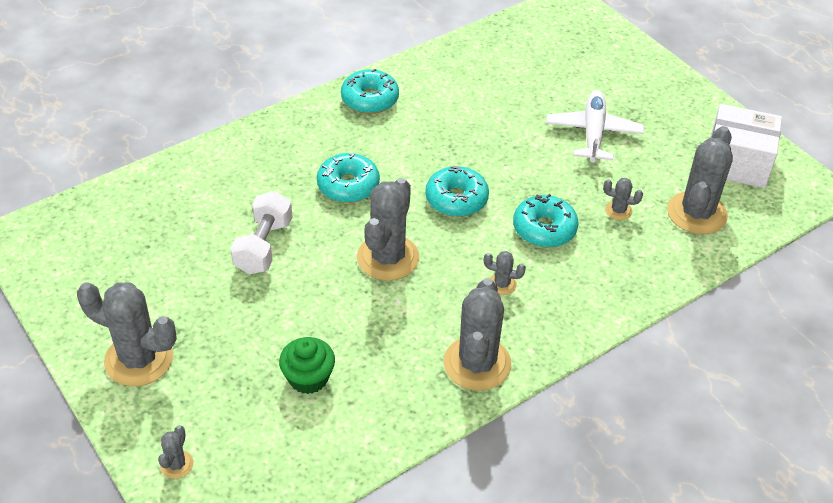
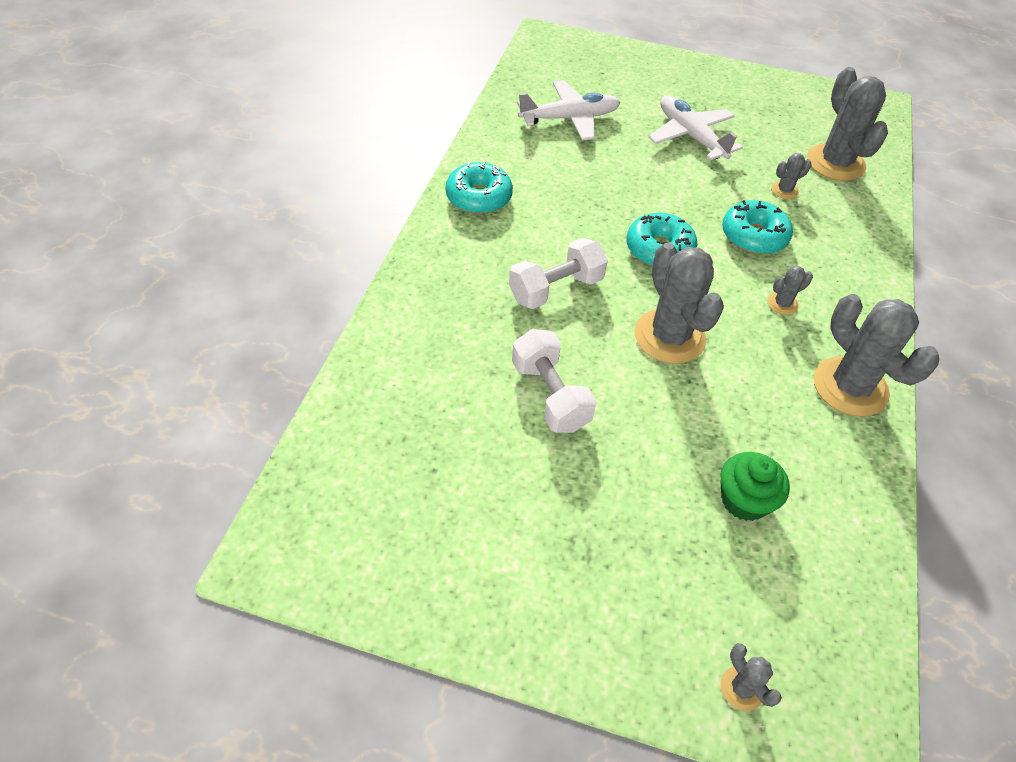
camera: 40 degrees left, 5 degrees up
(139, 359) = (571, 602): grey cactus -> none
(348, 185) = (556, 289): turquoise donut -> white dumbbell
(508, 75) = (570, 119): none -> white plane
(737, 163) = (811, 109): white box -> none

